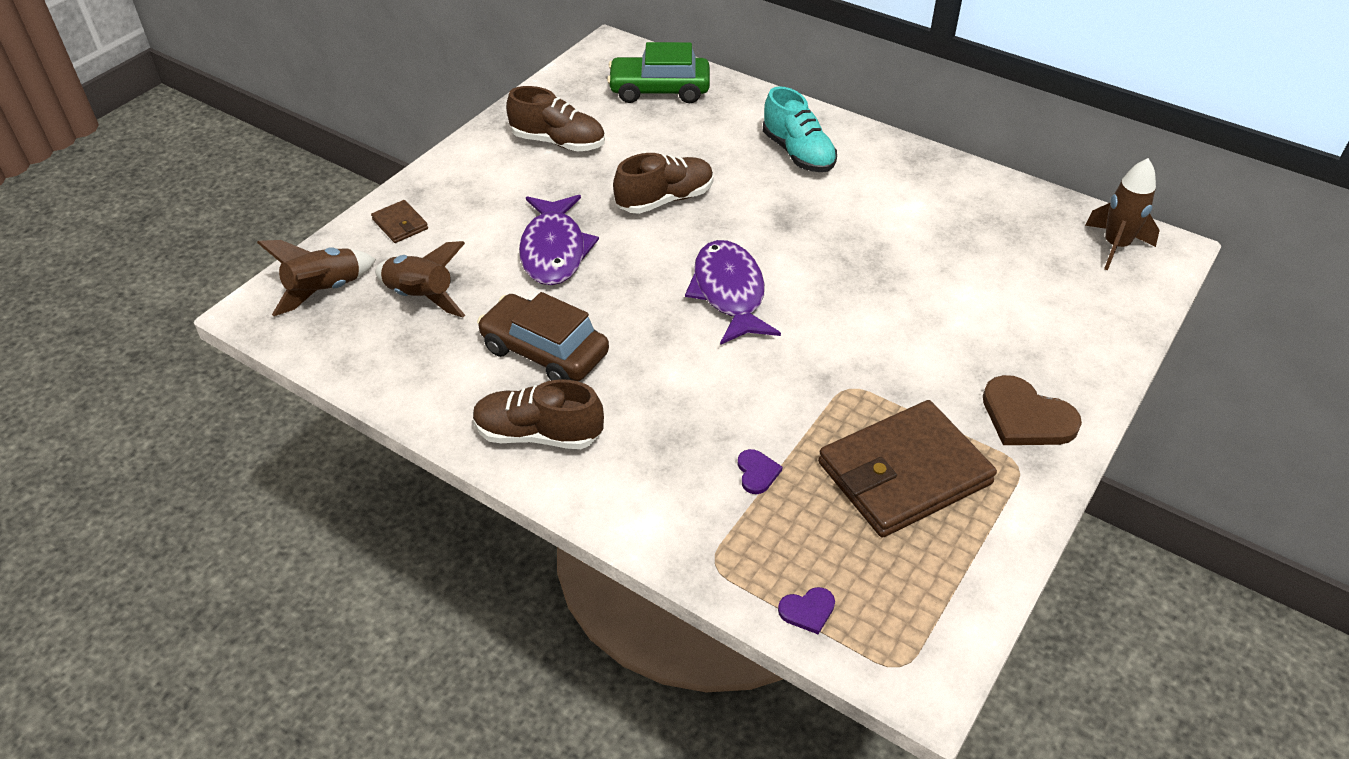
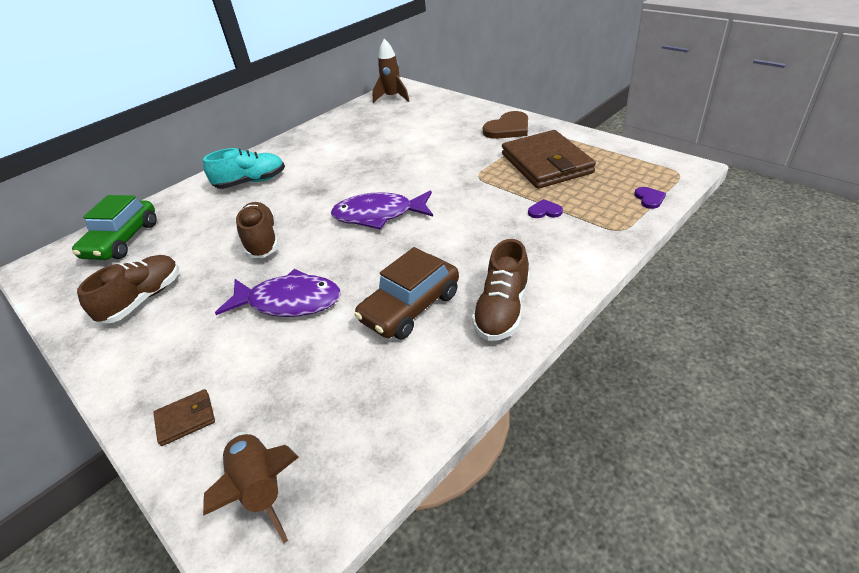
camera: 75 degrees left, 5 degrees down
(421, 297) = (309, 395): brown rocket -> none

